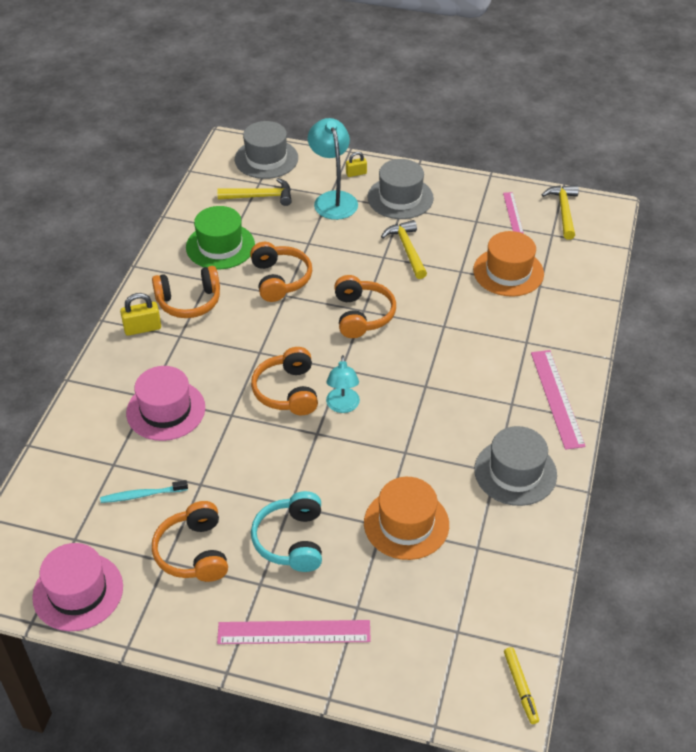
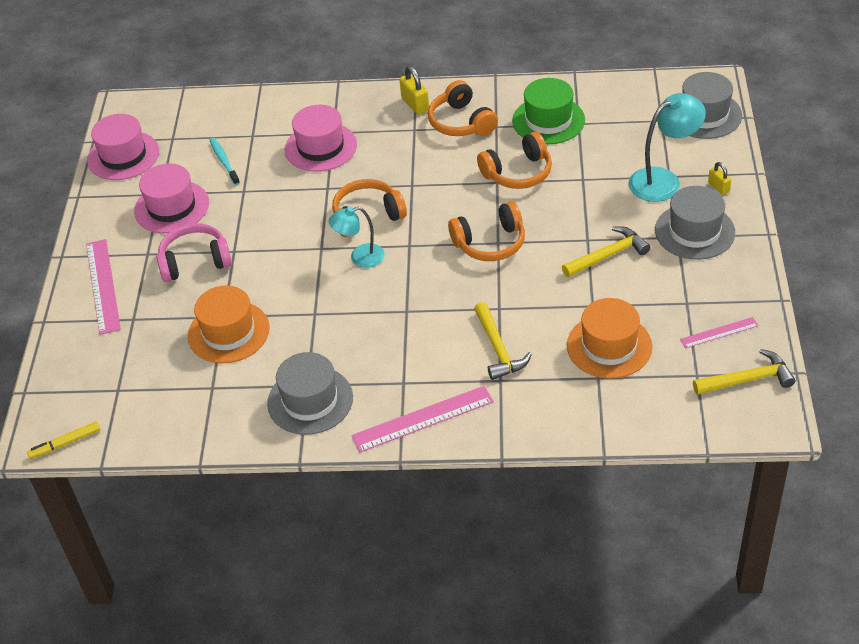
camera: 80 degrees right, 0 degrees up
(194, 552) = (171, 207): orange headphones -> pink hat
(260, 196) = (639, 127): yellow hammer -> yellow hammer (498, 349)
(291, 540) = (195, 261): turquoise headphones -> pink headphones

